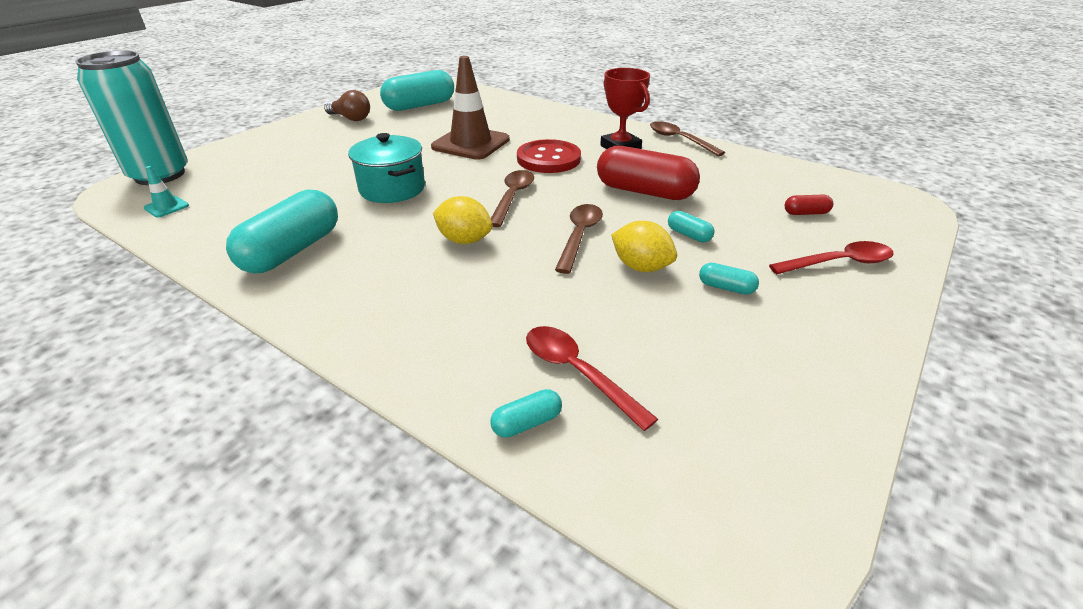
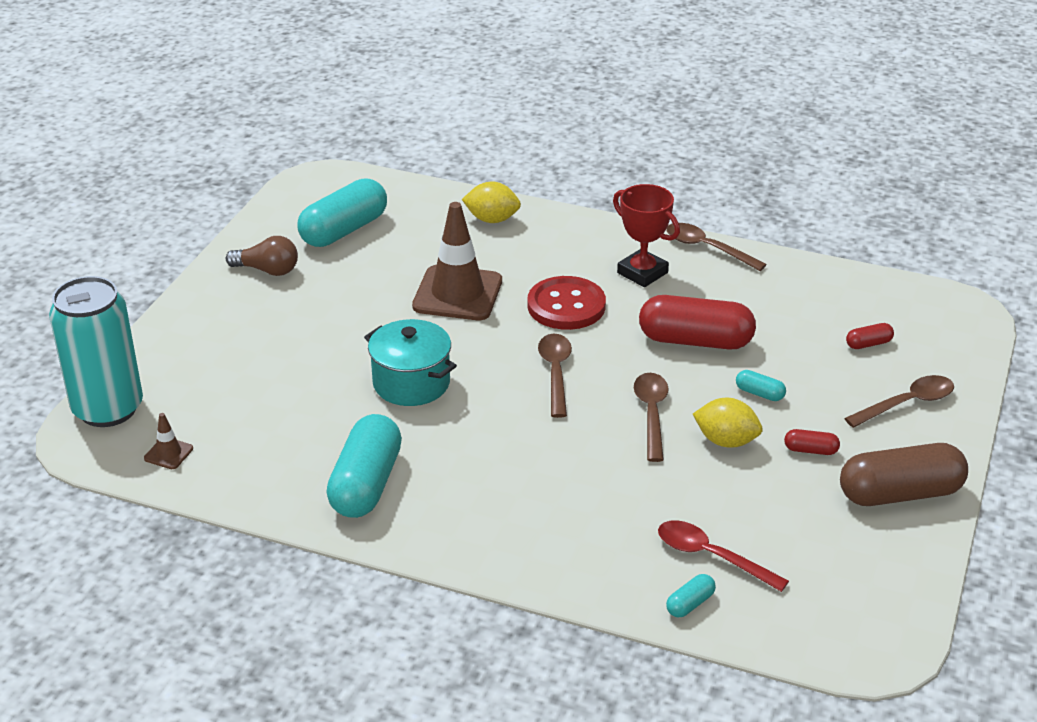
camera: 15 degrees left, 0 degrees up
(166, 207) = (168, 453): turquoise traffic cone -> brown traffic cone
(464, 240) = (537, 439): yellow lemon -> yellow lemon (492, 219)
(726, 288) = (810, 450): turquoise capsule -> red capsule
(820, 345) = (900, 494): none -> brown capsule
(838, 263) = (907, 403): red spoon -> brown spoon

